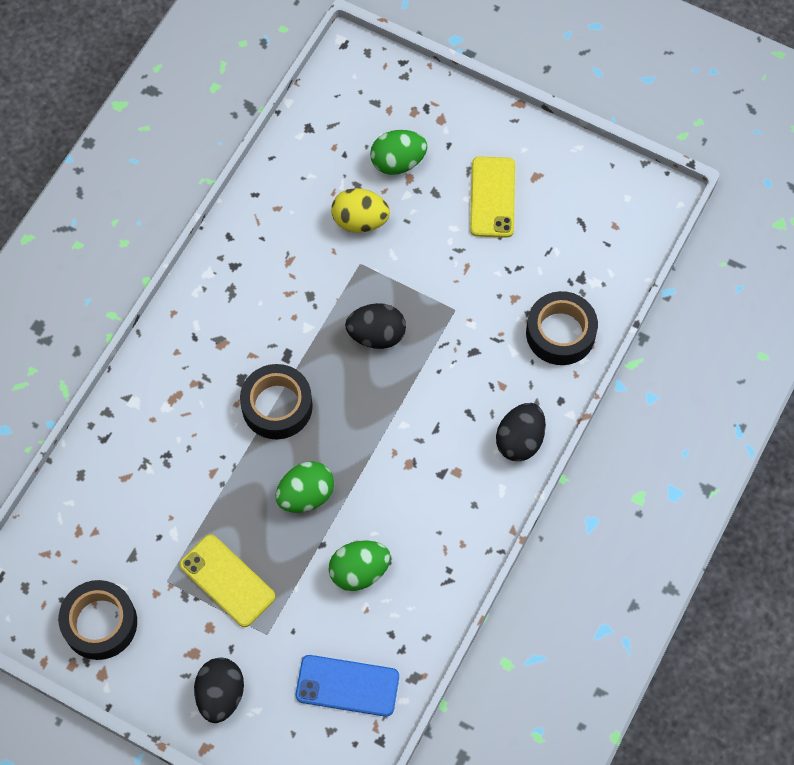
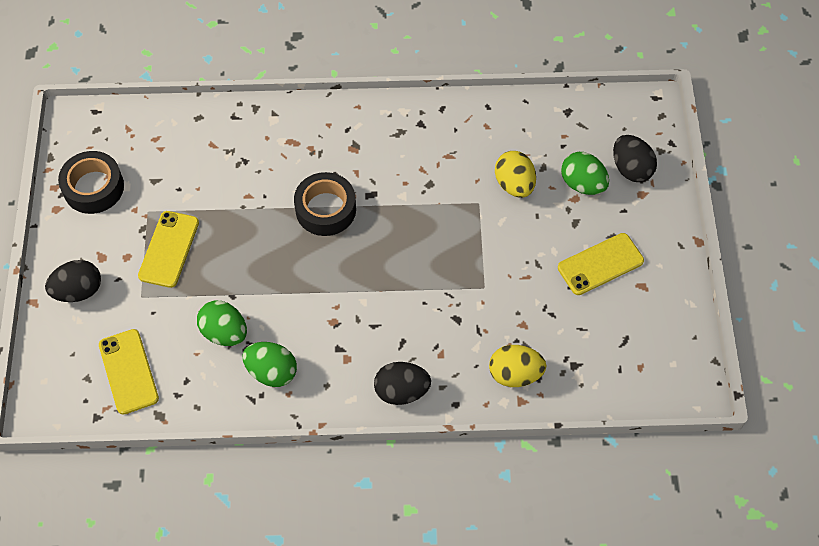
camera: 60 degrees right, 5 degrees down
(306, 495) = (265, 265): green egg -> green egg (272, 372)
(347, 686) = (128, 371): blue phone -> yellow phone
(376, 335) = (426, 244): black egg -> black egg (631, 169)
(560, 333) = (515, 374): black tape -> yellow egg

